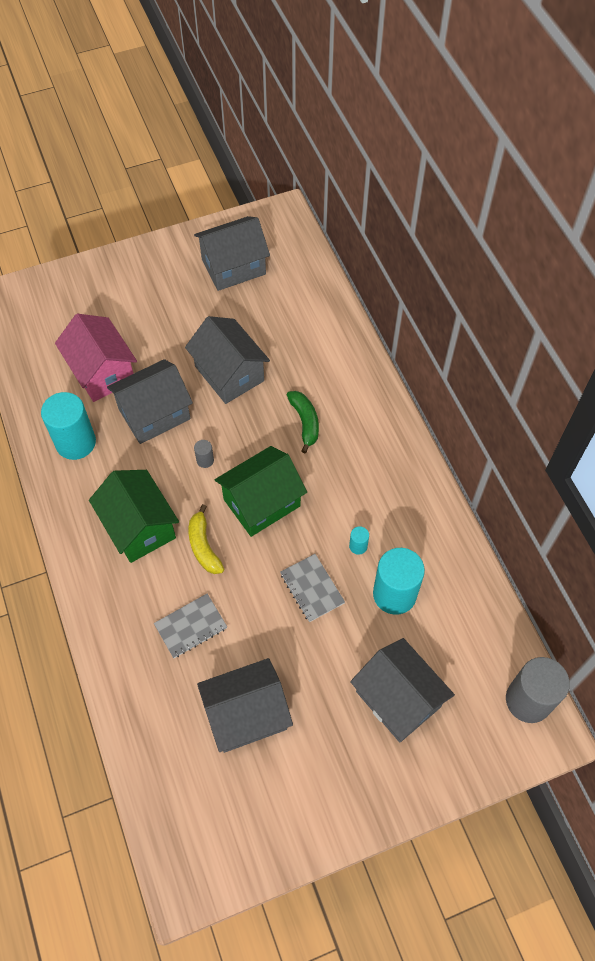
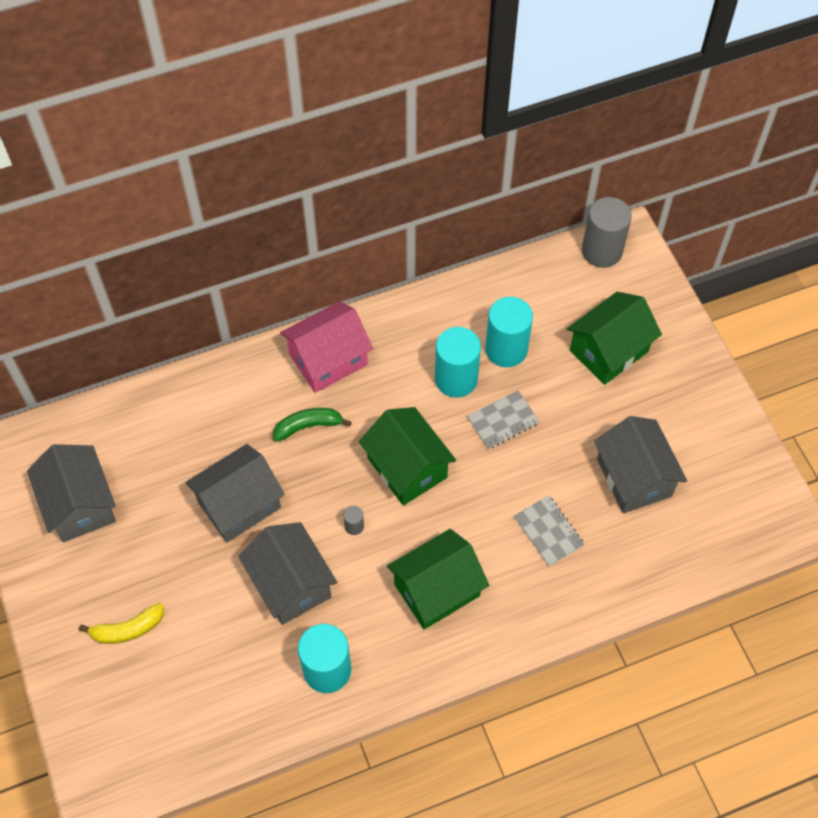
camera: 90 degrees left, 0 degrees up
(102, 372) = (227, 649): pink house -> pink house (328, 359)
(203, 546) = (459, 523): yellow banana -> yellow banana (128, 629)
(358, 546) = (456, 379): turquoise cylinder -> turquoise cylinder, size x2.34
(398, 699) = (609, 351): grey house -> green house

